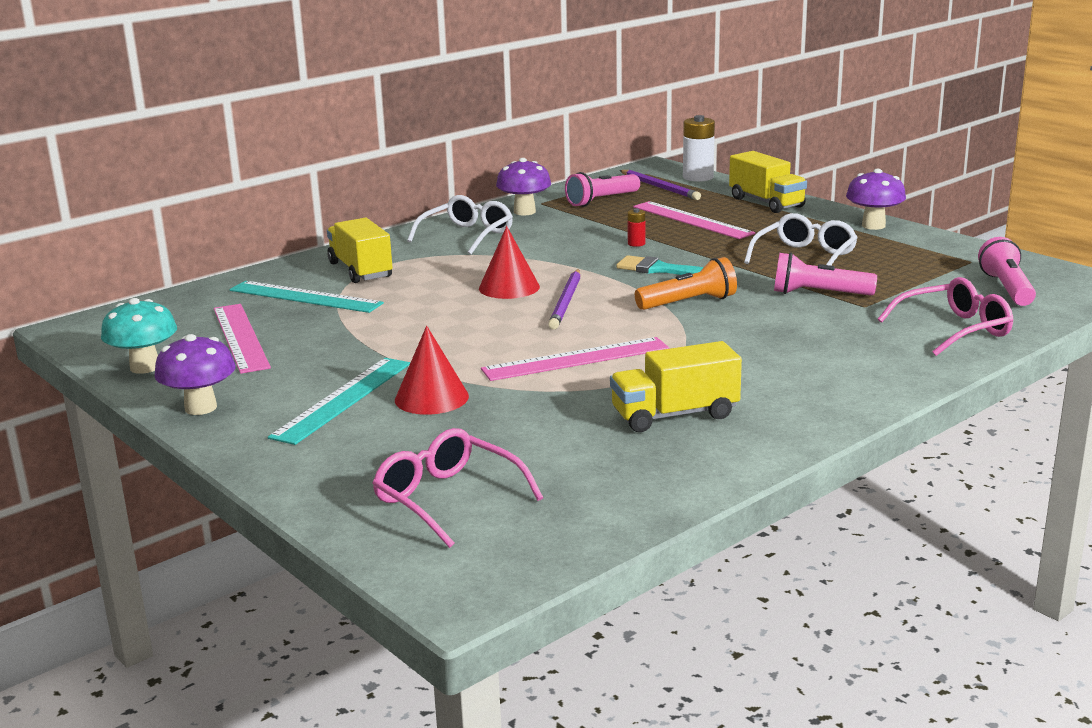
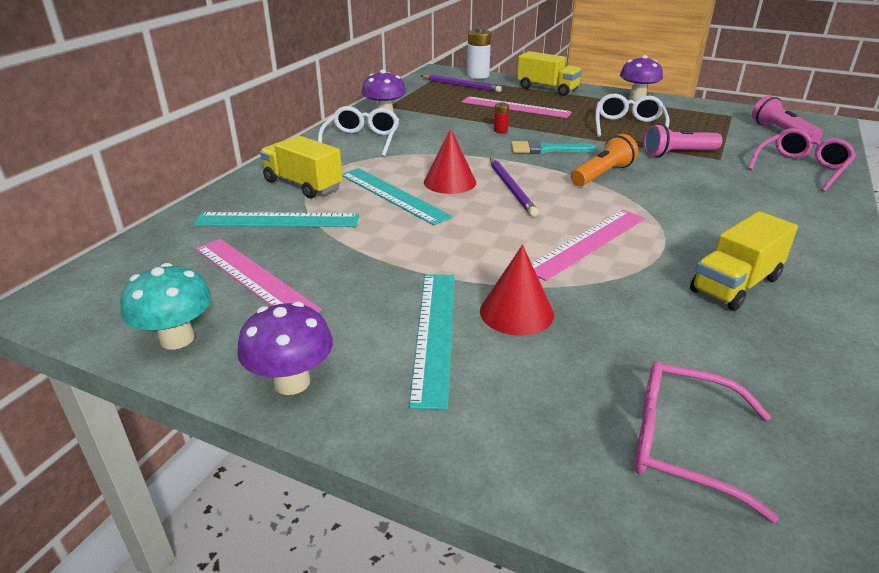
camera: 25 degrees left, 10 degrees up
(436, 291) = (393, 195): none -> turquoise ruler
(602, 200) = (432, 99): pink flashlight -> none

